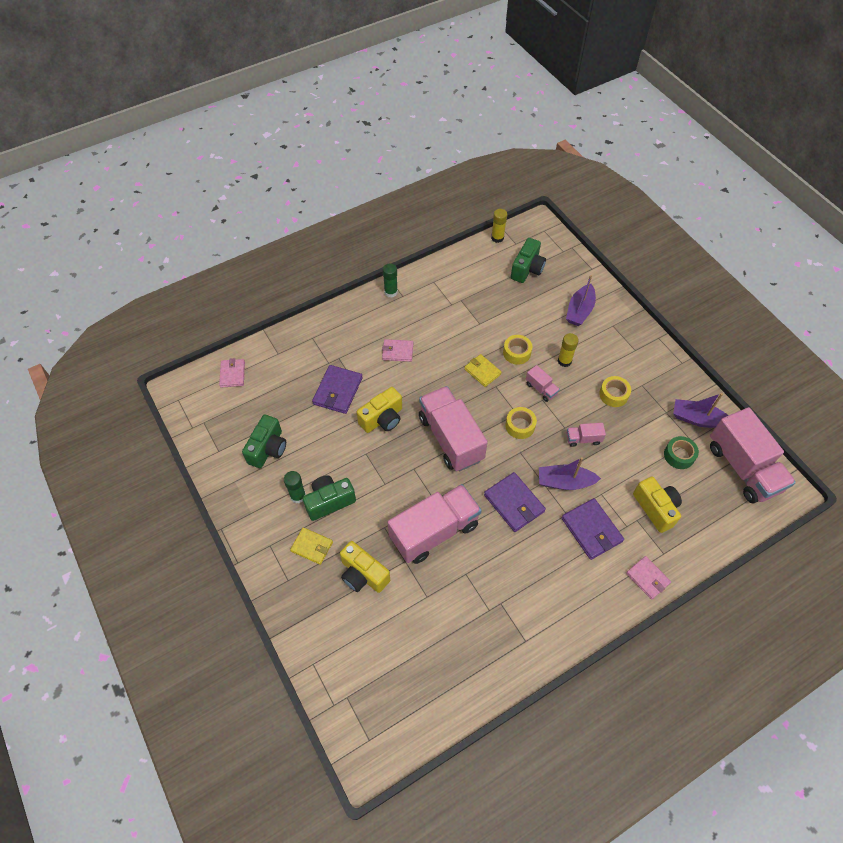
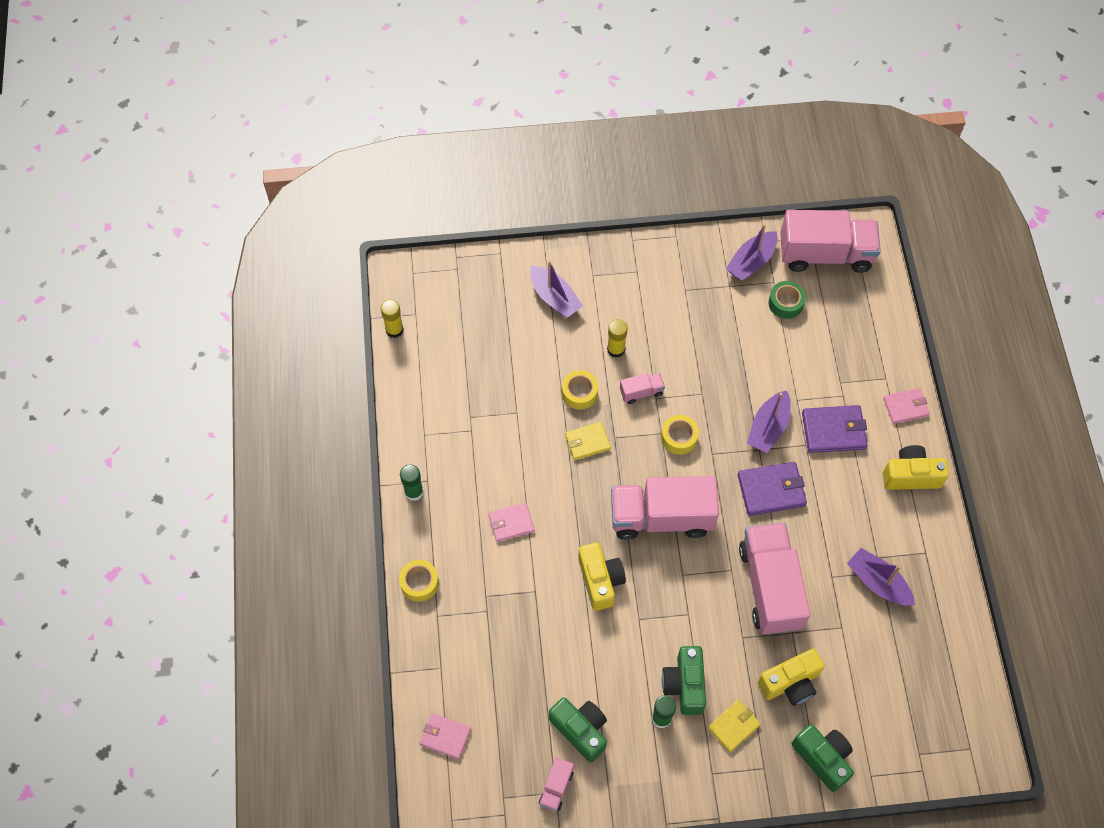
camera: 65 degrees left, 5 degrees up
(337, 391) = (535, 616): purple wallet -> none
(397, 351) = (511, 523): pink wallet -> pink wallet turned 45 degrees clockwise
(479, 611) = (878, 582): none -> purple boat
(527, 269) = (463, 321): green camera -> green camera (823, 758)
(583, 439) = (725, 383): pink truck -> pink truck (556, 787)
(613, 394) = (684, 324): yellow tape -> yellow tape (419, 583)
(656, 508) = (835, 358): yellow camera -> yellow camera (911, 475)

